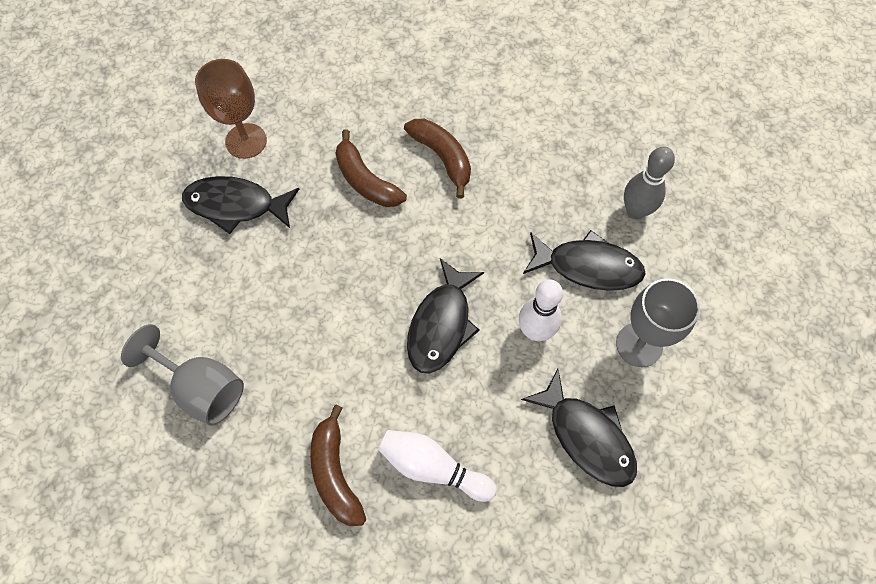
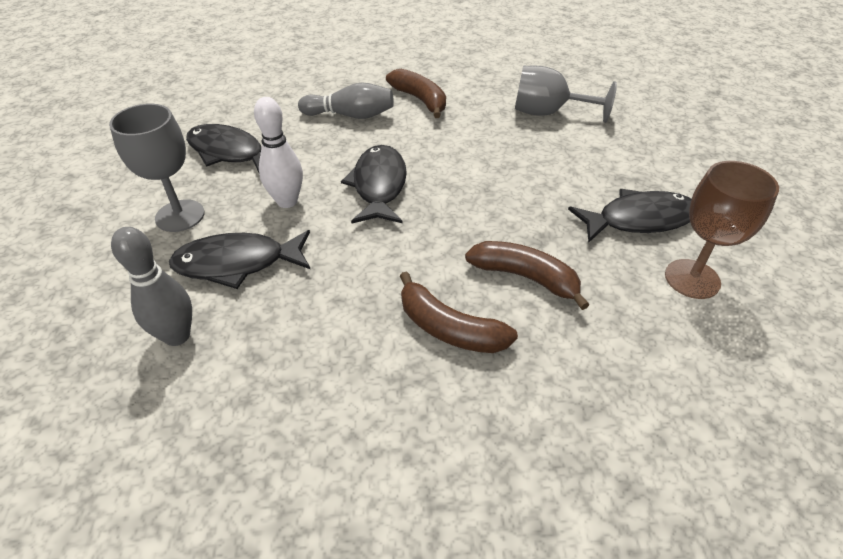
camera: 160 degrees right, 20 degrees down
(433, 467) = (351, 115): white bowling pin -> grey bowling pin

